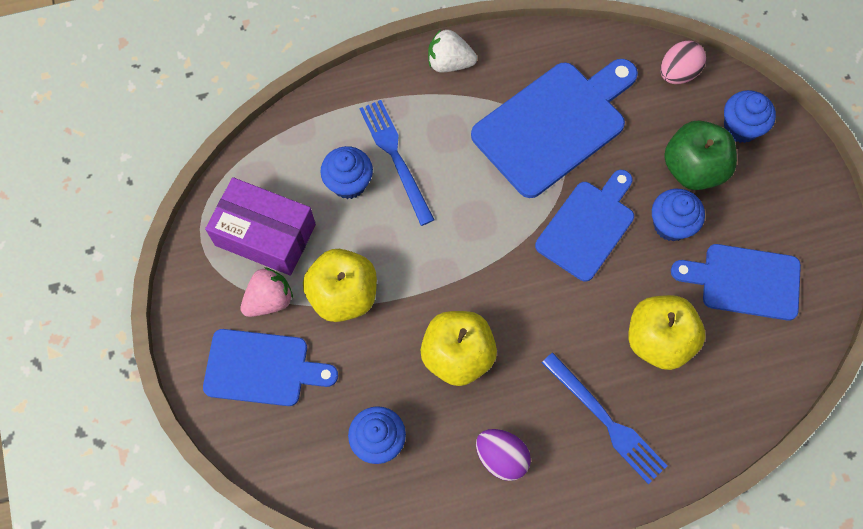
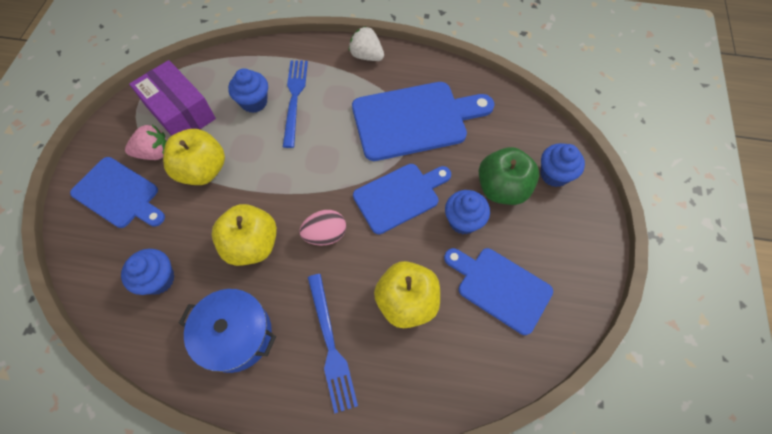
camera: 25 degrees right, 5 degrees down
(501, 457) = (235, 335): purple egg -> blue pot
(678, 73) = (524, 120): pink egg -> pink egg (325, 234)

